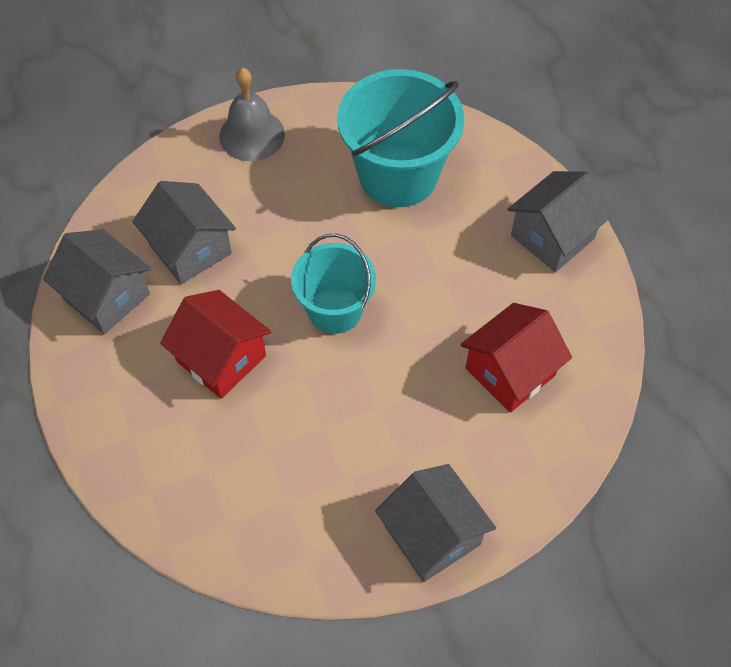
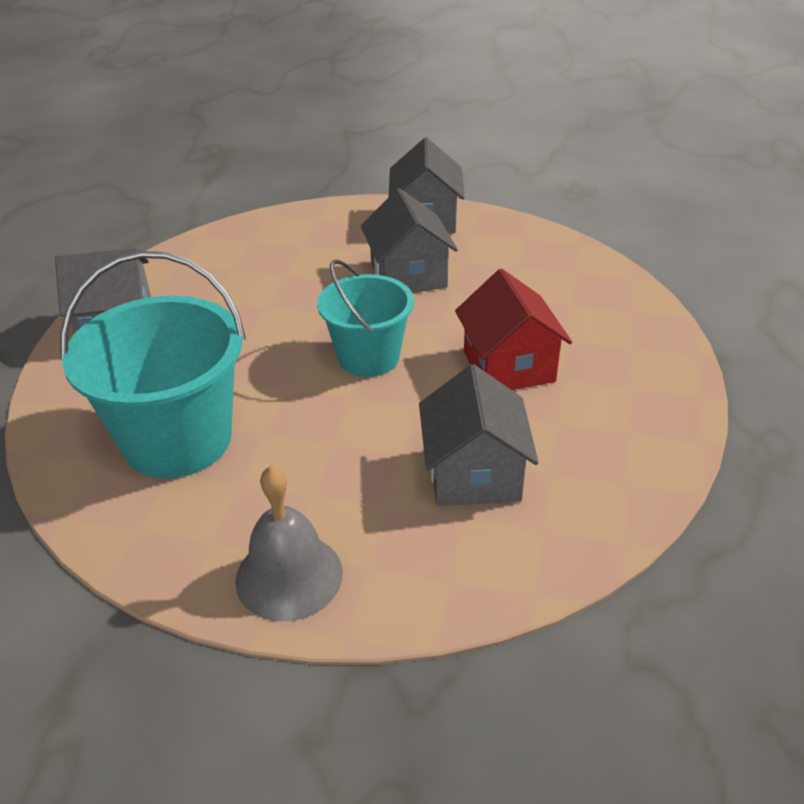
camera: 145 degrees left, 20 degrees down
(106, 296) = (604, 469): grey house -> grey house (408, 276)
(510, 372) = (272, 266): red house -> none

